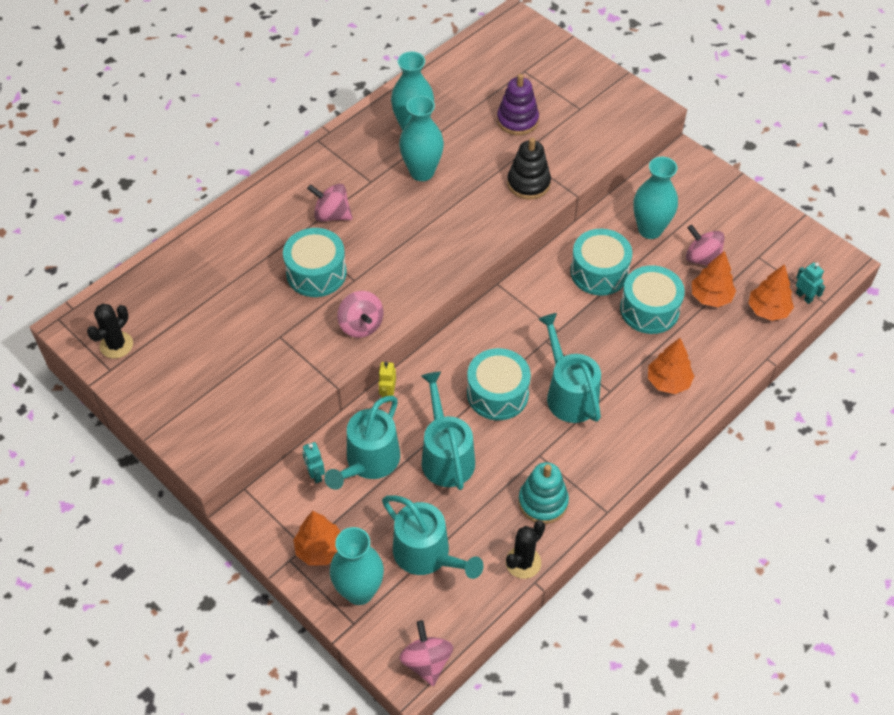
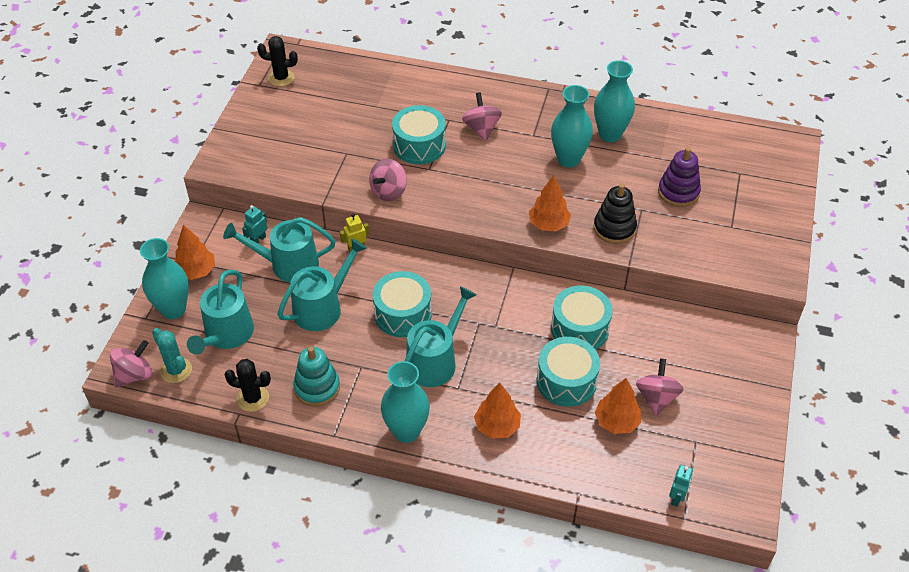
camera: 60 degrees right, 5 degrees down
(445, 619) = (176, 370): none -> turquoise cactus
(650, 229) = (658, 345): turquoise vase -> turquoise vase (406, 431)
(768, 310) = (636, 473): orange tree -> orange tree (548, 224)

